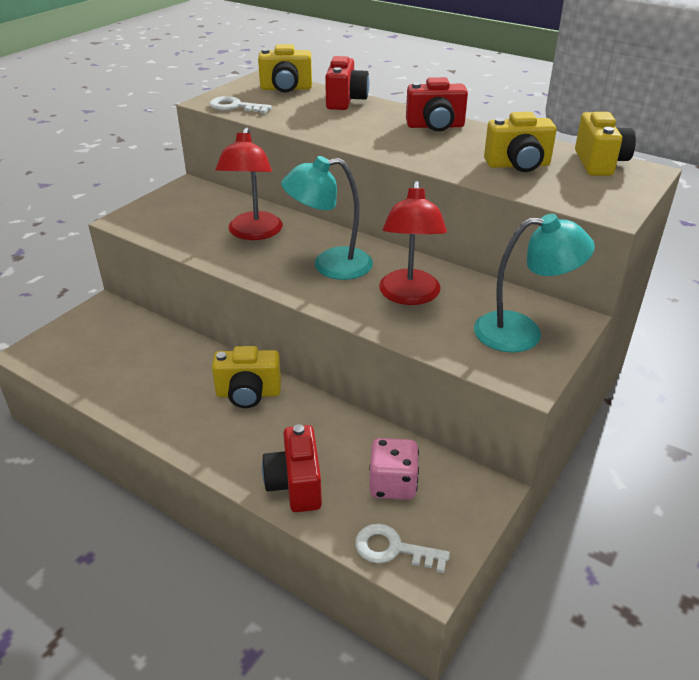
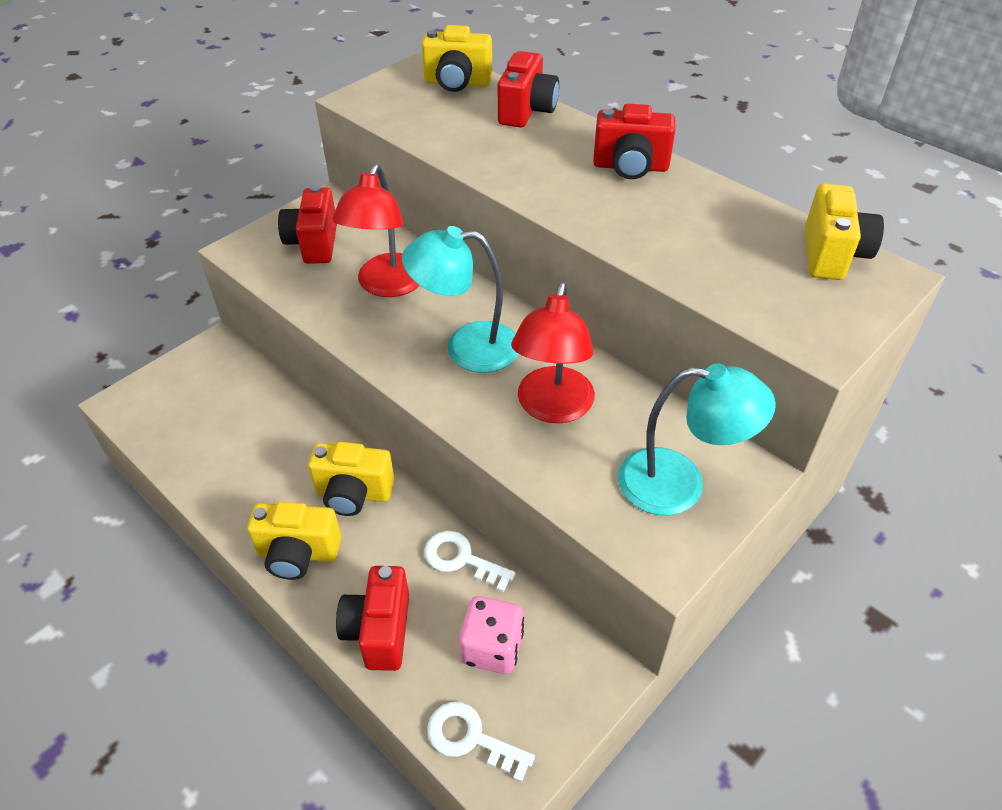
camera: 10 degrees right, 10 degrees up
(185, 212) = (314, 244): none -> red camera
(235, 107) = (385, 110): white key -> white key (461, 559)
(518, 165) = (719, 248): yellow camera -> yellow camera (298, 554)

